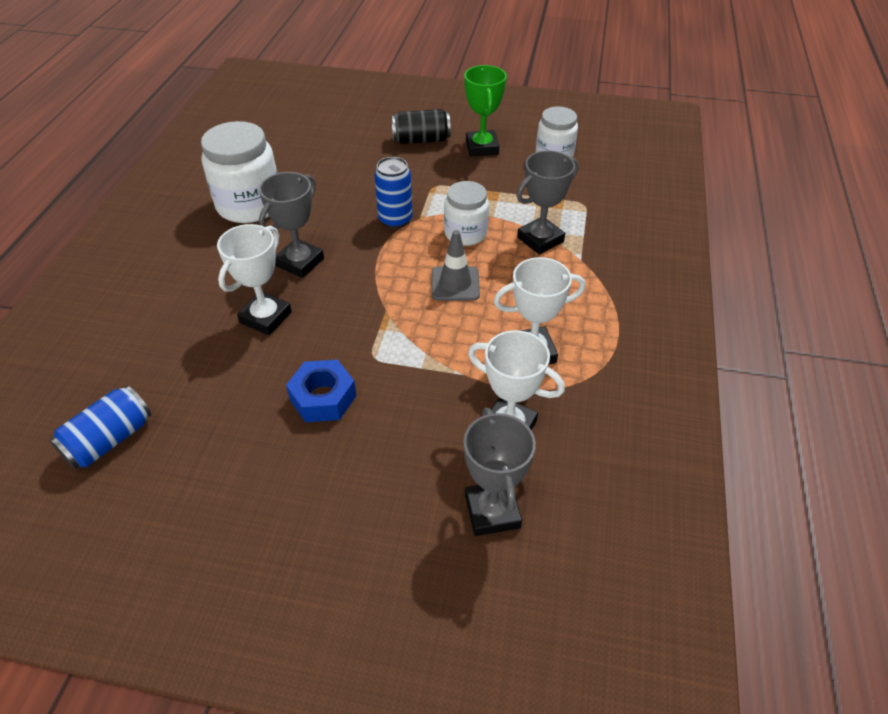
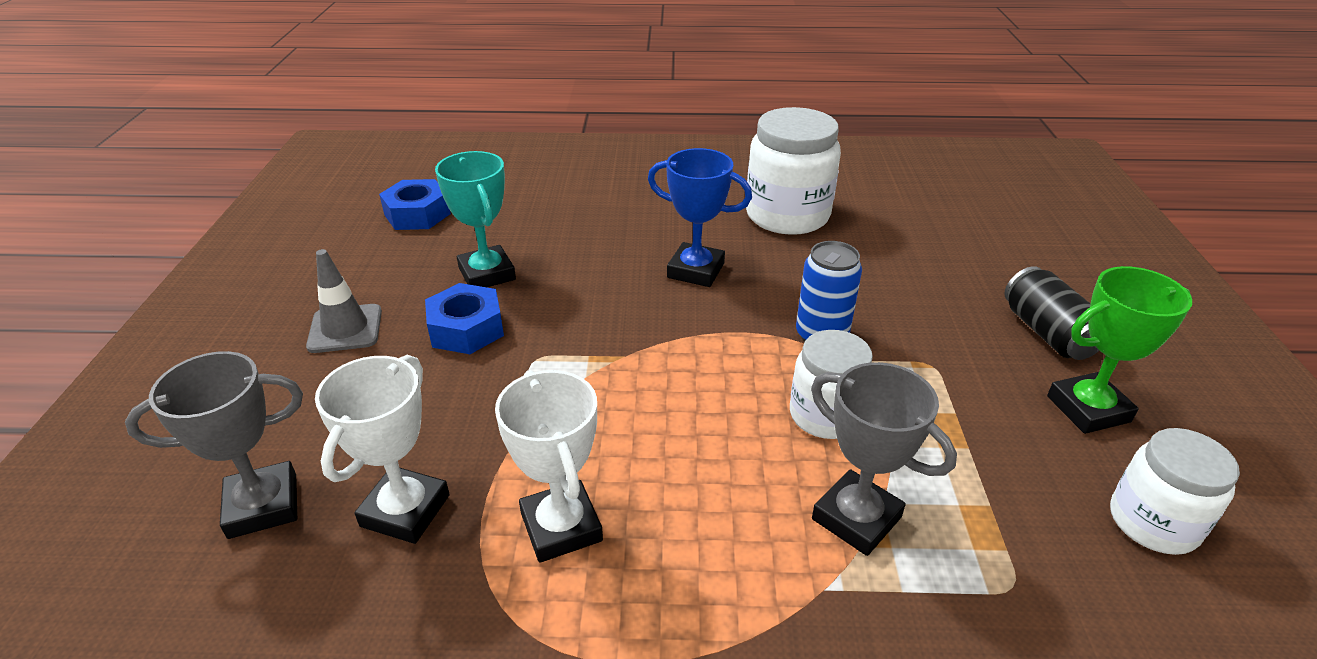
camera: 80 degrees right, 10 degrees down
(110, 440) = (417, 214): blue can -> blue nut
(248, 384) = (487, 274): none -> turquoise trophy
(265, 317) = (592, 265): white trophy -> none
(300, 262) = (696, 270): grey trophy -> blue trophy
(455, 284) = (698, 417): grey traffic cone -> grey traffic cone (345, 329)

